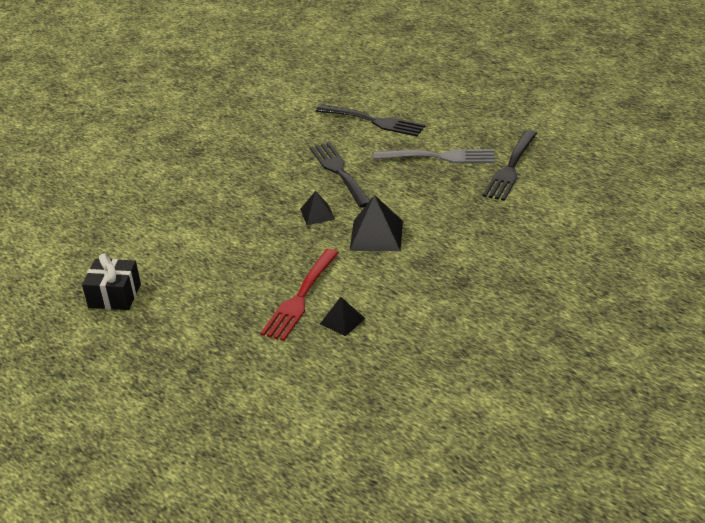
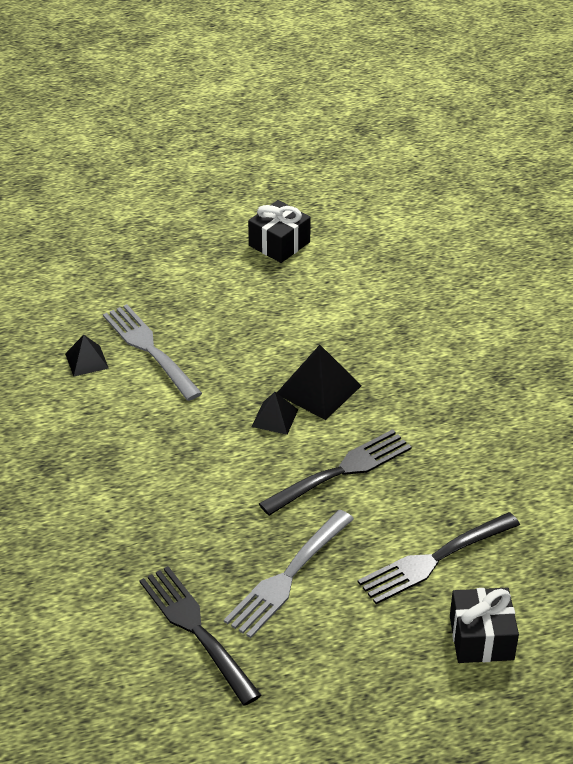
camera: 120 degrees right, 5 degrees up
(300, 297) = (150, 349): red fork -> grey fork
(340, 172) = (340, 472): black fork -> black fork turned 45 degrees counterclockwise
(376, 235) = (189, 444): black pyramid -> black pyramid (318, 389)
(410, 93) = (481, 638): none -> black gift

